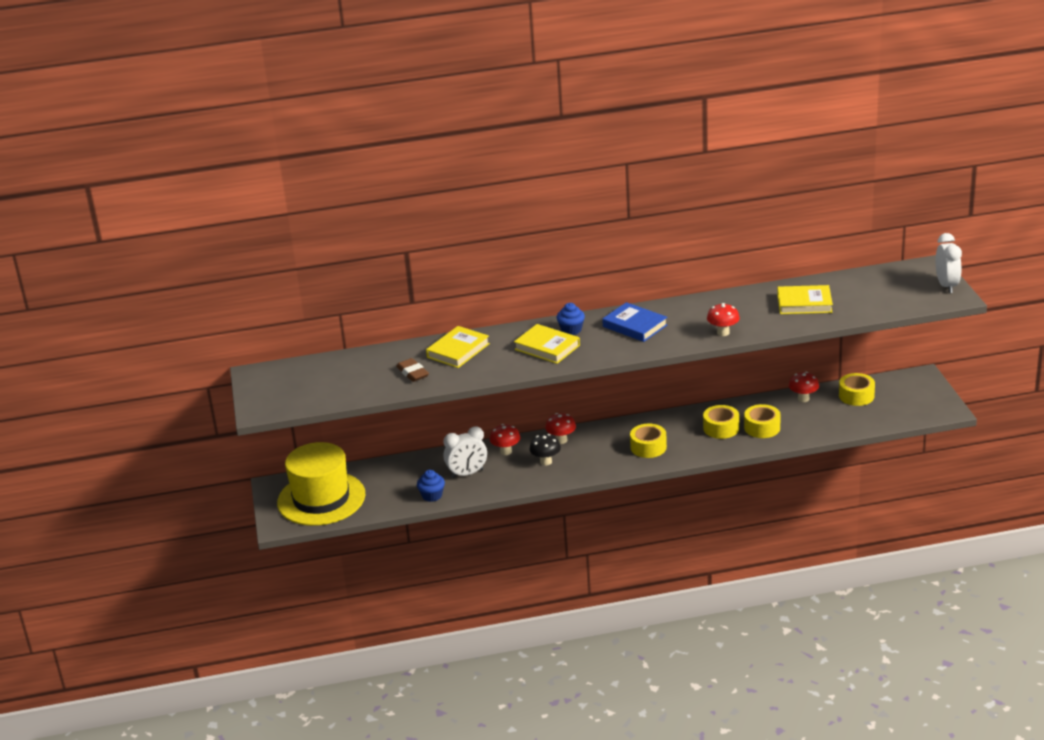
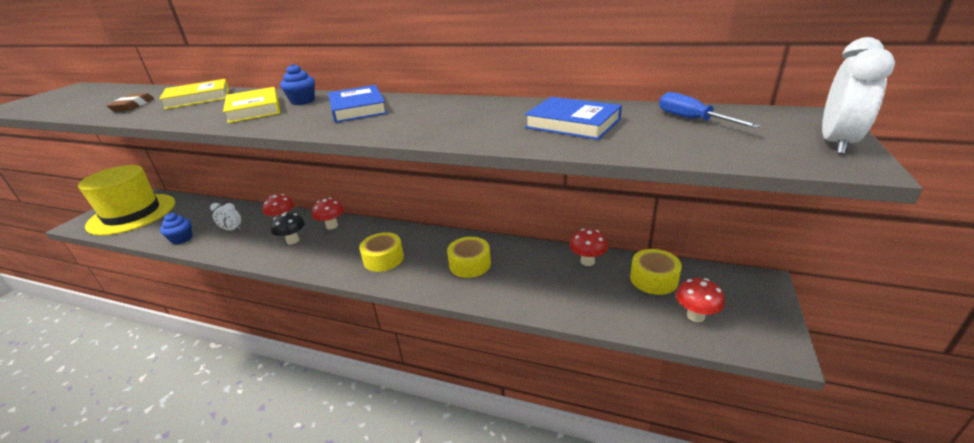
camera: 30 degrees right, 0 degrees up
(467, 473) = (232, 229): white clock -> white clock, size x0.61
(723, 333) = (427, 132): red mushroom -> red mushroom (695, 316)
(762, 428) = (510, 279): yellow tape -> none
(804, 303) = (572, 123): yellow book -> blue book
(868, 284) = (692, 120): none -> blue screwdriver

